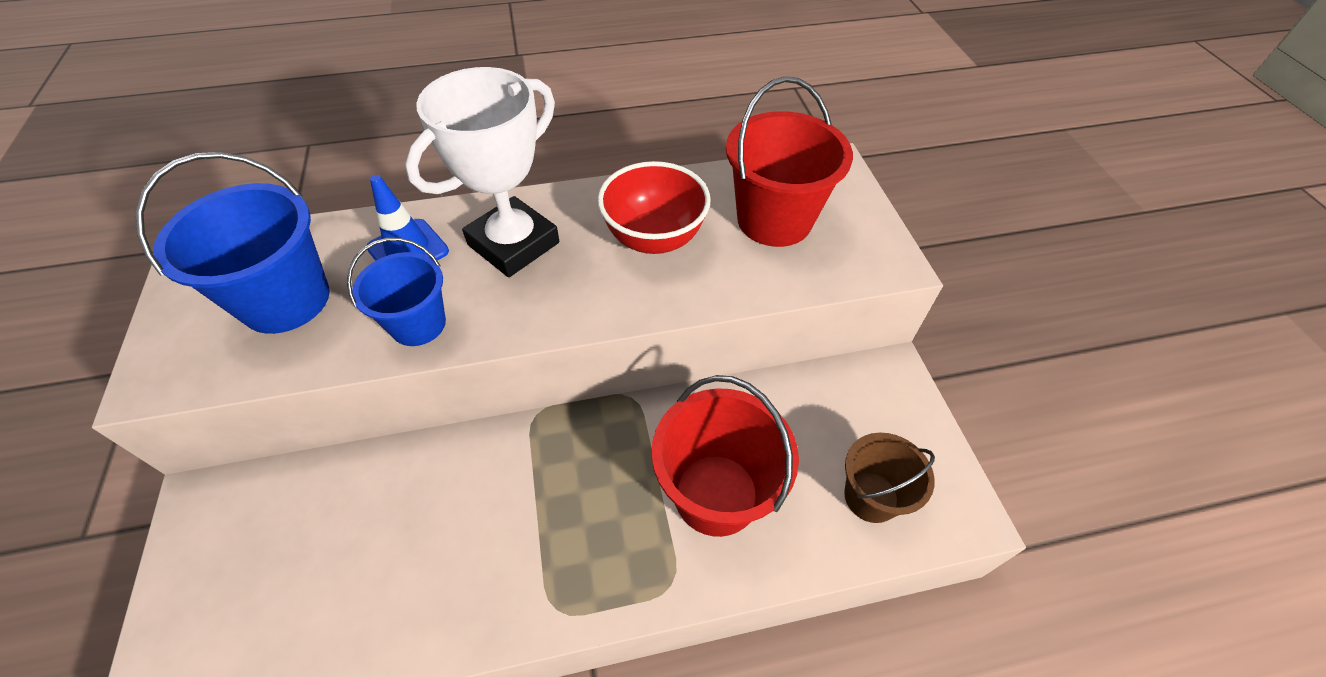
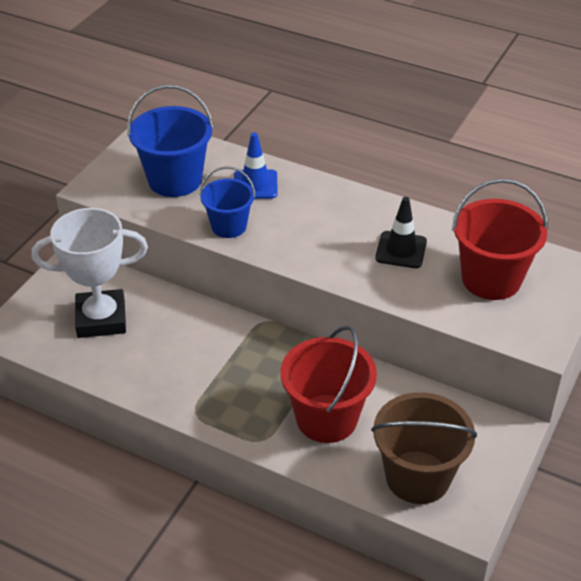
camera: 40 degrees right, 10 degrees down
(513, 244) = (315, 211): white trophy -> white trophy (101, 319)
(654, 238) = (401, 250): red bowl -> black traffic cone
(871, 497) = (417, 477): brown bucket -> brown bucket, size x1.60

